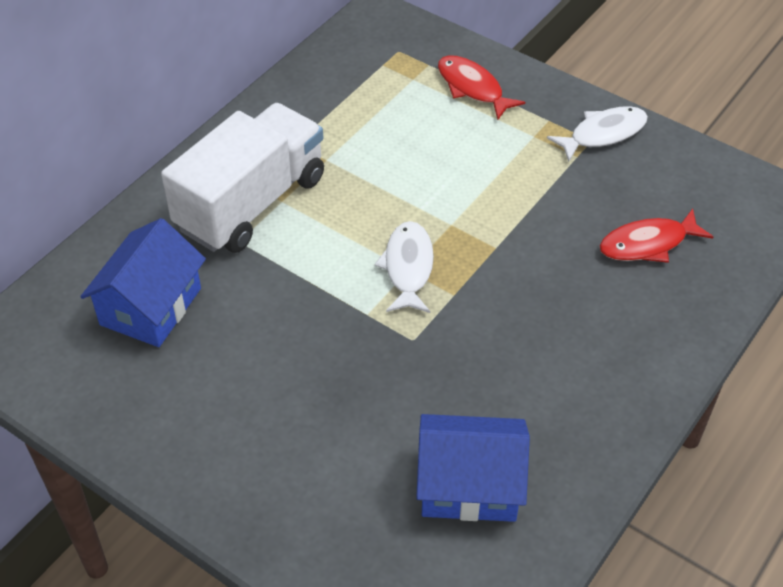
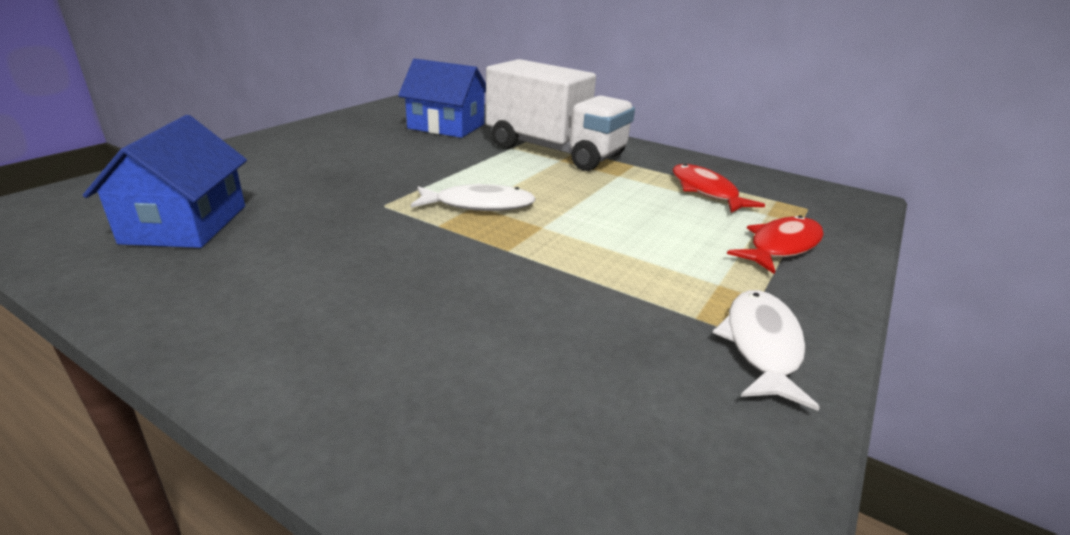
camera: 85 degrees right, 20 degrees down
(603, 134) = (761, 345): white fish -> white fish turned 135 degrees counterclockwise
(648, 244) = (521, 374): red fish -> red fish (706, 191)

